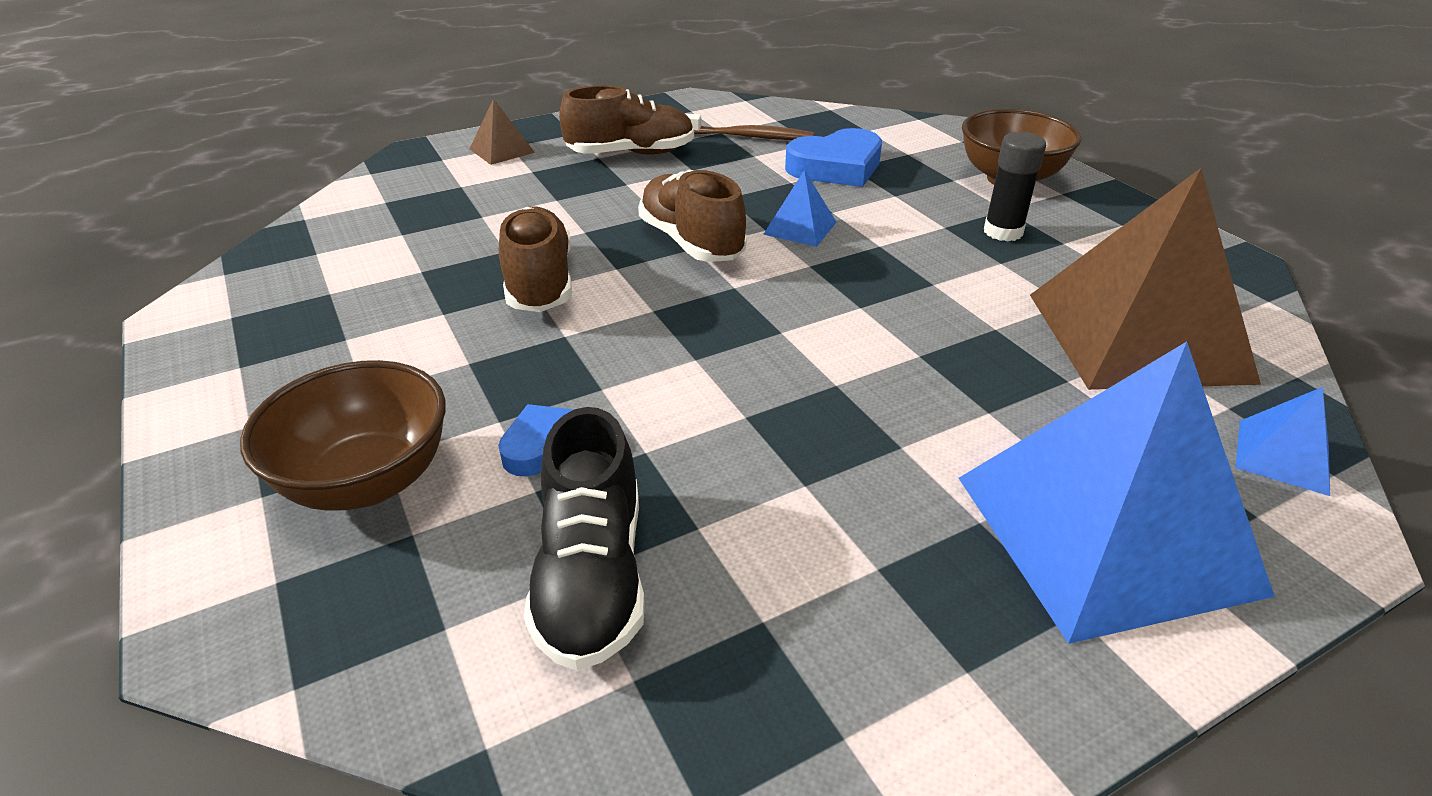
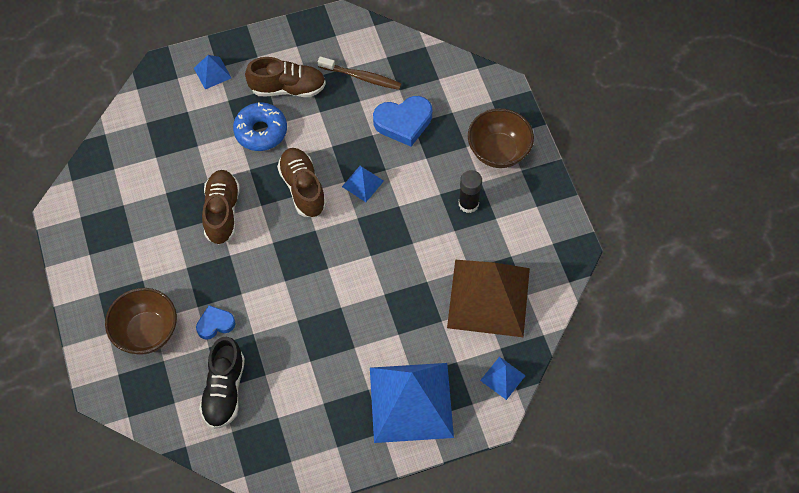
camera: 10 degrees right, 25 degrees up
(501, 150) = (212, 73): brown pyramid -> blue pyramid
(596, 193) = (261, 131): none -> blue donut

